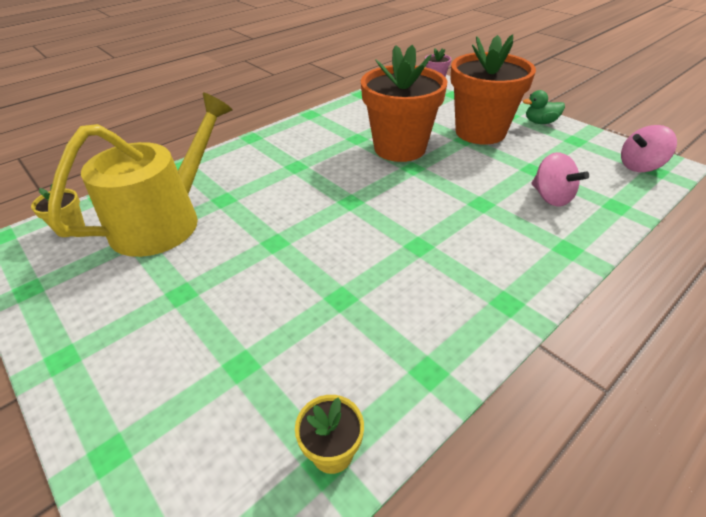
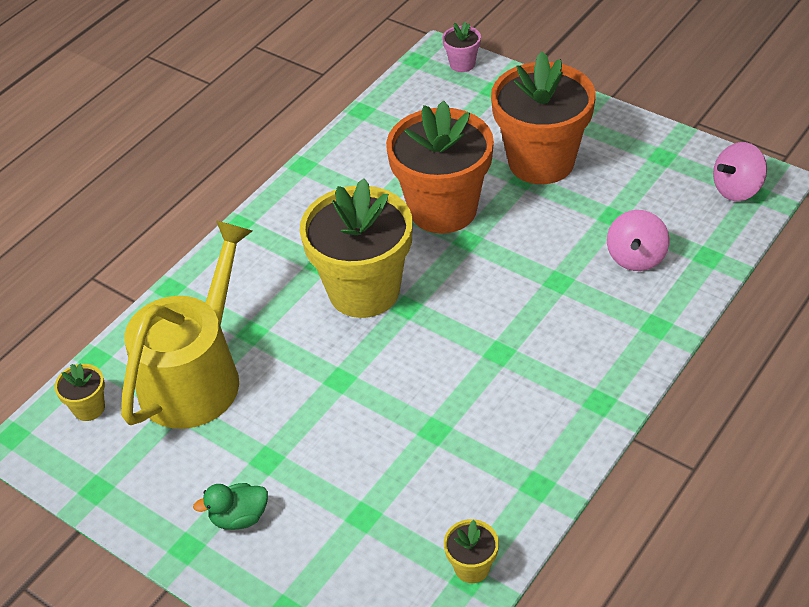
camera: 10 degrees left, 5 degrees up
(321, 186) = (364, 291): none -> yellow flower pot
(540, 122) = (616, 130): green duck -> green duck (239, 517)
(551, 197) = (636, 257): pink spinning top -> pink spinning top turned 60 degrees clockwise

